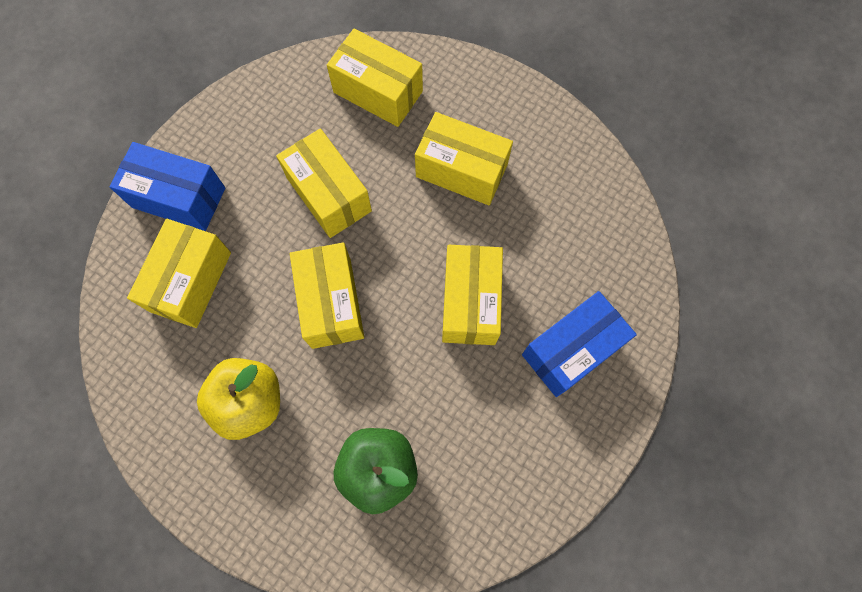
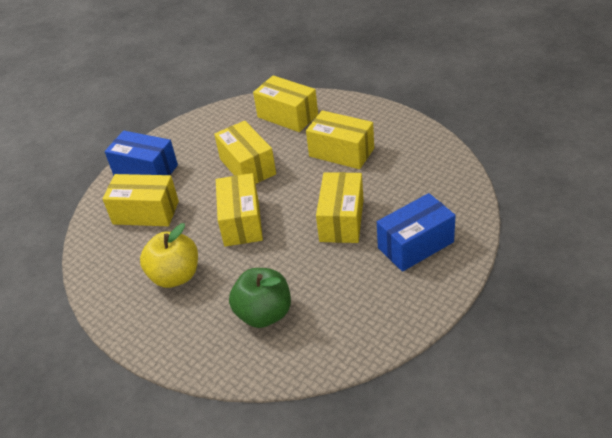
camera: 10 degrees right, 30 degrees down
(191, 281) = (146, 212): yellow box -> yellow box turned 75 degrees clockwise

